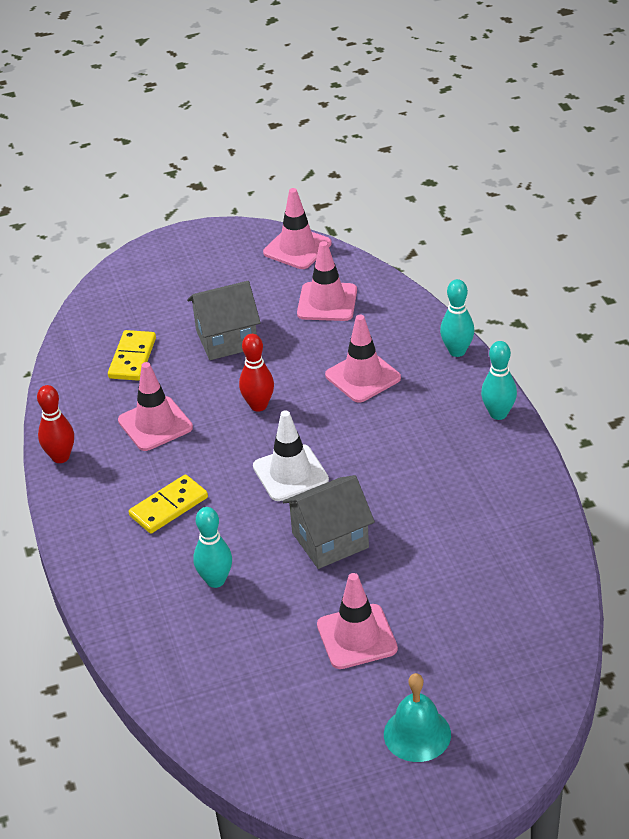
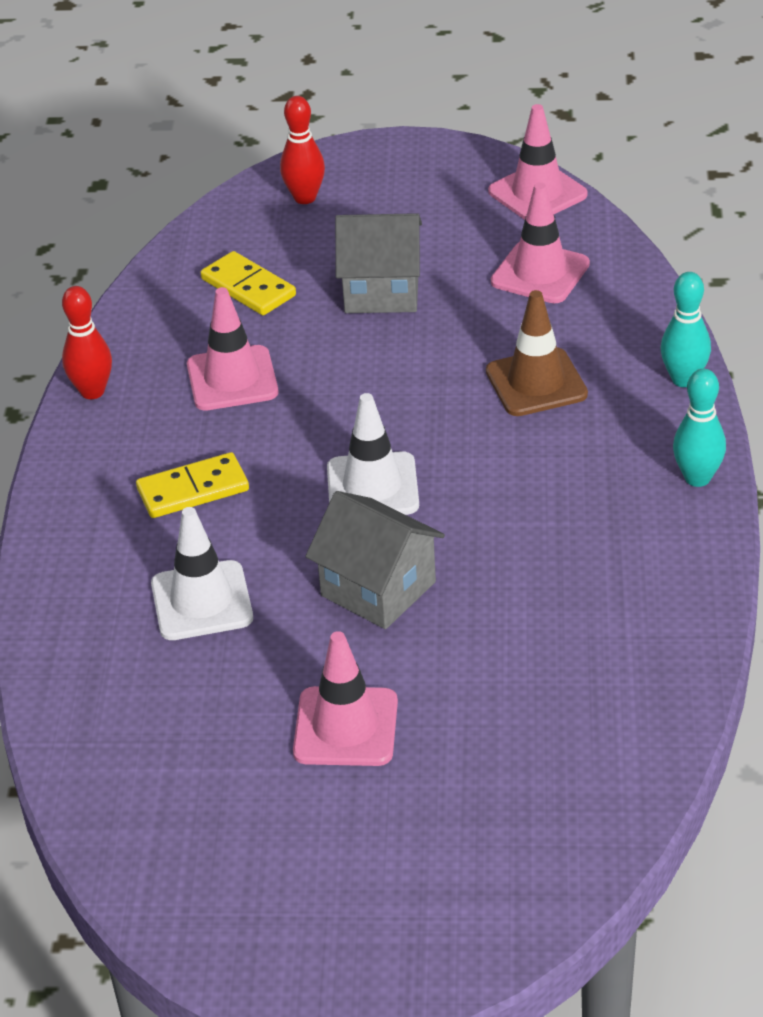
camera: 20 degrees right, 0 degrees up
(132, 358) = (248, 287): yellow domino -> yellow domino turned 75 degrees counterclockwise
(215, 580) = (202, 601): turquoise bowling pin -> white traffic cone
(258, 405) = (377, 387): red bowling pin -> red bowling pin (305, 198)
(330, 540) = (378, 589): grey house -> grey house turned 45 degrees clockwise
(363, 377) = (536, 383): pink traffic cone -> brown traffic cone
(417, 734) = (357, 881): turquoise bell -> none

